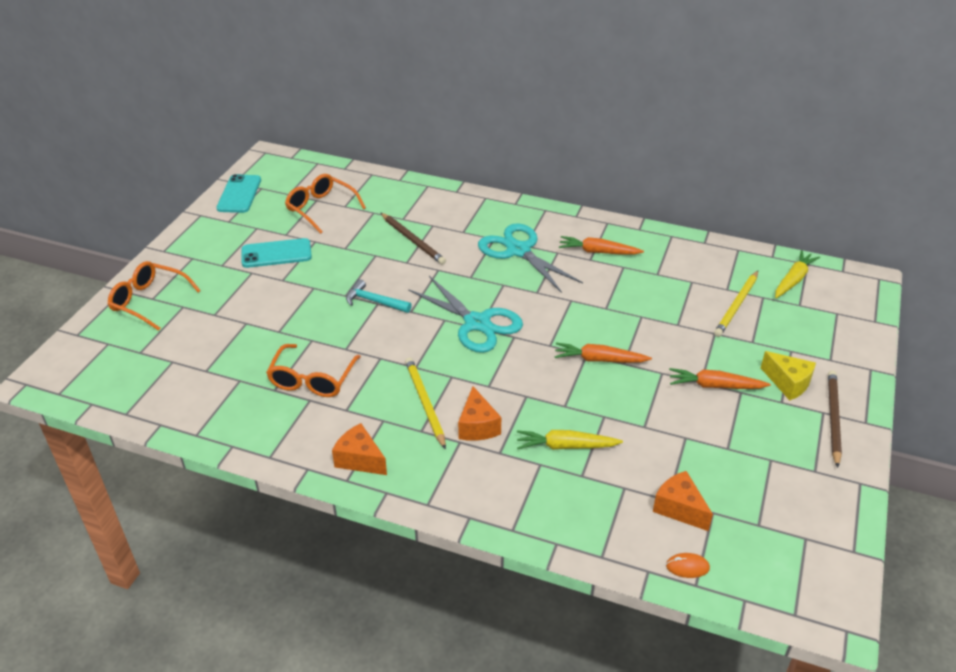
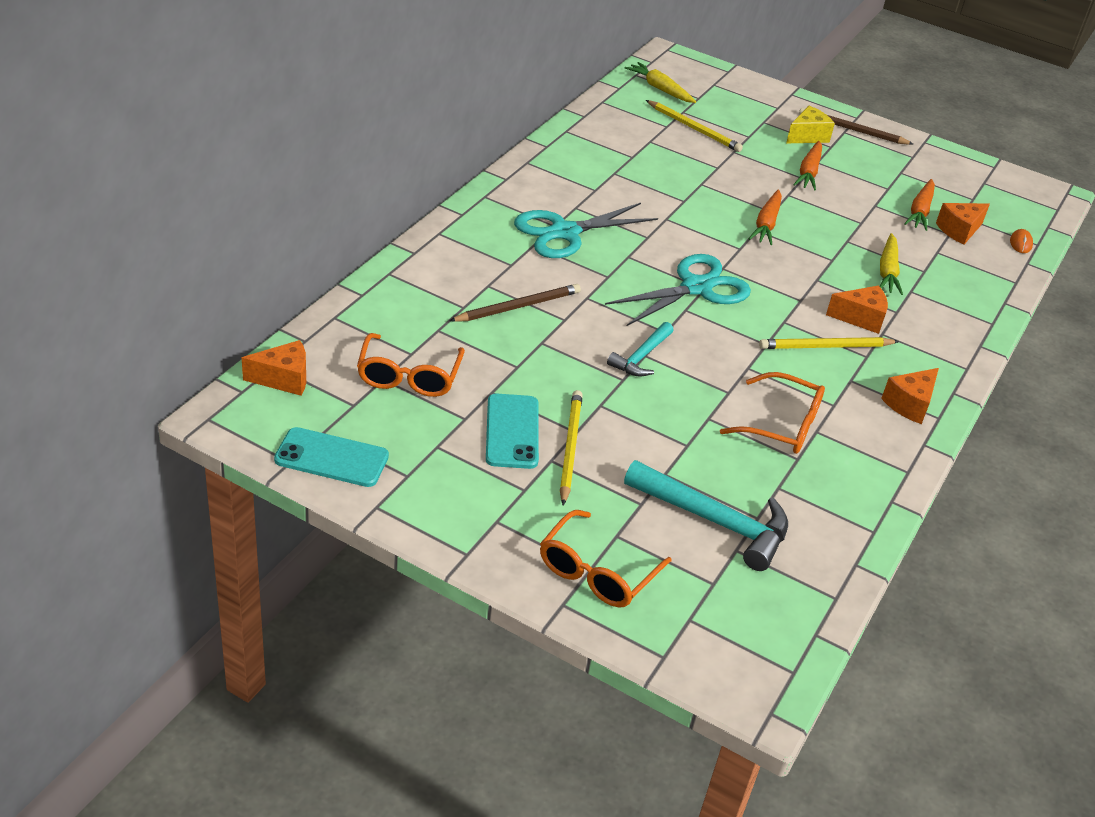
camera: 85 degrees left, 0 degrees up
(199, 349) = (715, 521): none -> turquoise hammer
(265, 279) = (570, 448): none -> yellow pencil
(306, 168) = (284, 379): none -> orange cheese
(321, 208) = (409, 377): orange glasses -> orange glasses turned 45 degrees counterclockwise
(598, 252) = (583, 181): orange carrot -> orange carrot (920, 211)

